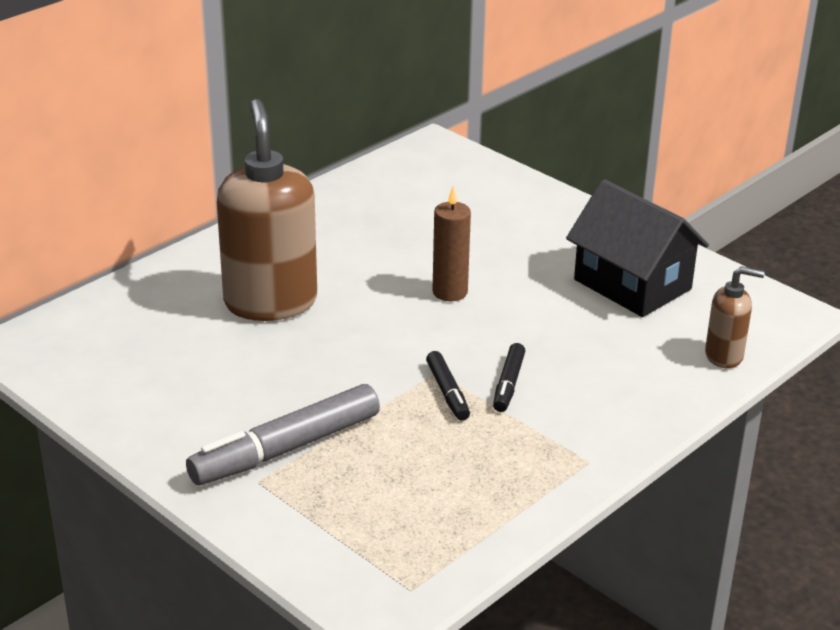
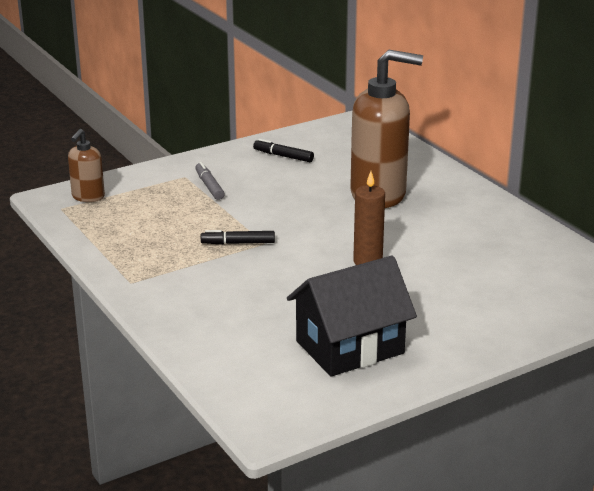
camera: 105 degrees right, 5 degrees down
(286, 449) = (209, 186): grey marker -> grey marker, size x0.51
(508, 384) = (235, 267): black marker -> black marker (283, 156)
(724, 356) = (221, 369): brown soap dispenser -> brown soap dispenser (88, 197)

